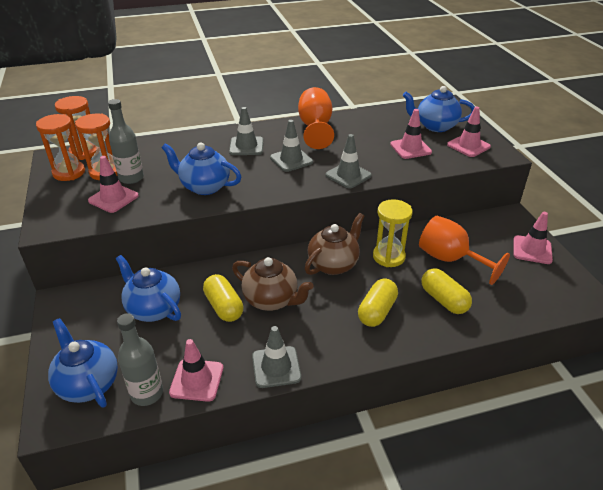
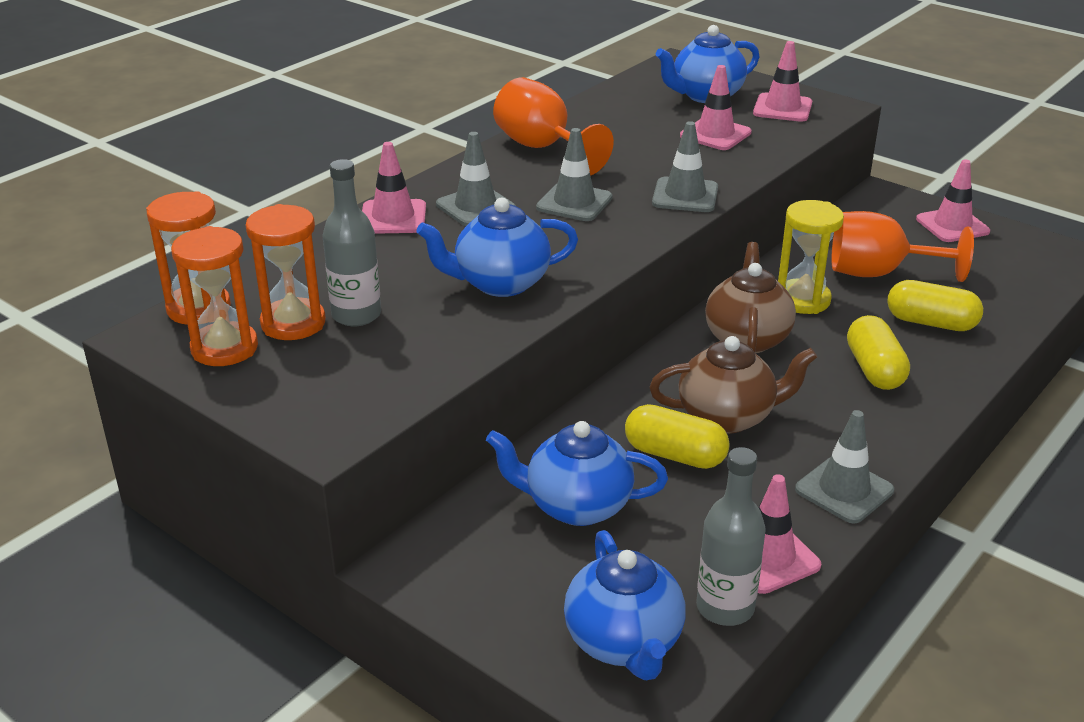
camera: 35 degrees left, 5 degrees down
(88, 384) = (624, 643): blue teapot -> blue teapot turned 120 degrees counterclockwise
(113, 198) = (375, 353): pink traffic cone -> pink traffic cone (393, 217)

